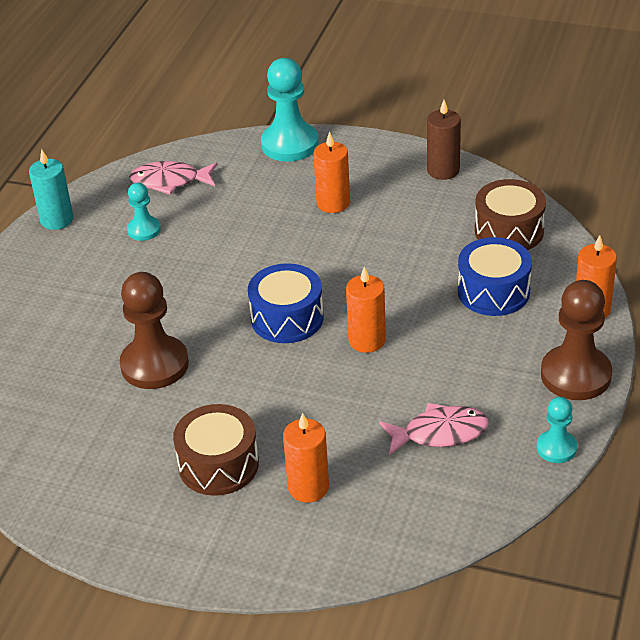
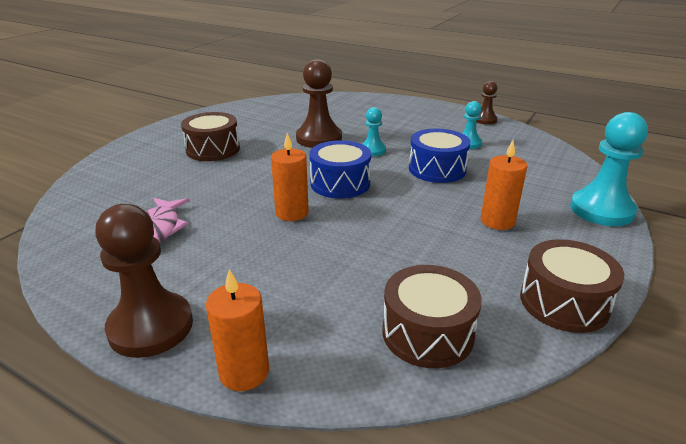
camera: 100 degrees right, 10 degrees down
(57, 220) = (485, 120): turquoise candle -> brown pawn
(170, 181) = (533, 155): pink fish -> none
(308, 487) = (163, 173): orange candle -> none
(443, 170) = (564, 302): brown candle -> brown drum
(493, 291) = (319, 296): blue drum -> blue drum (437, 169)
(556, 448) = (74, 288): turquoise pawn -> turquoise pawn (372, 150)

